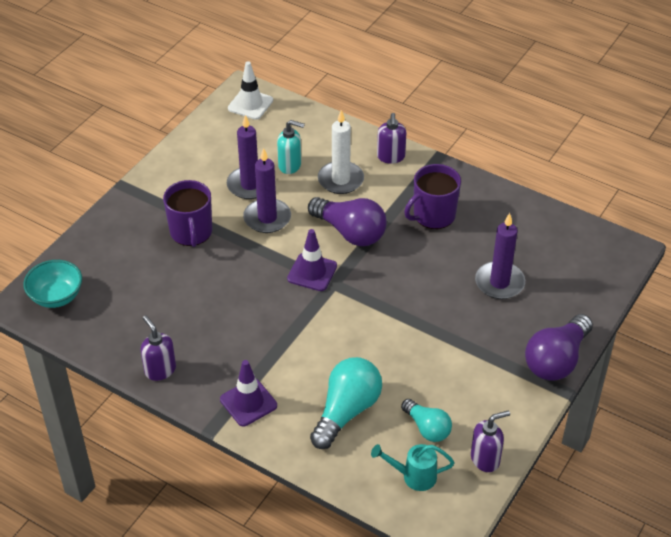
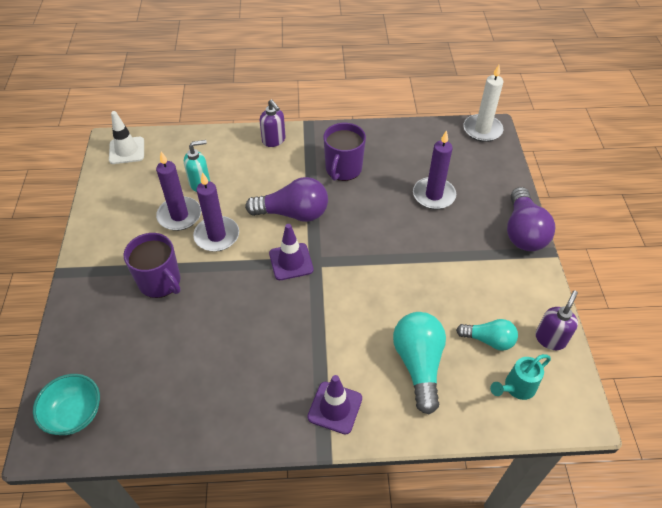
camera: 35 degrees left, 5 degrees up
(160, 370) = (232, 426): purple soap dispenser -> none
(340, 180) = (250, 176): white candle -> white candle (482, 130)

